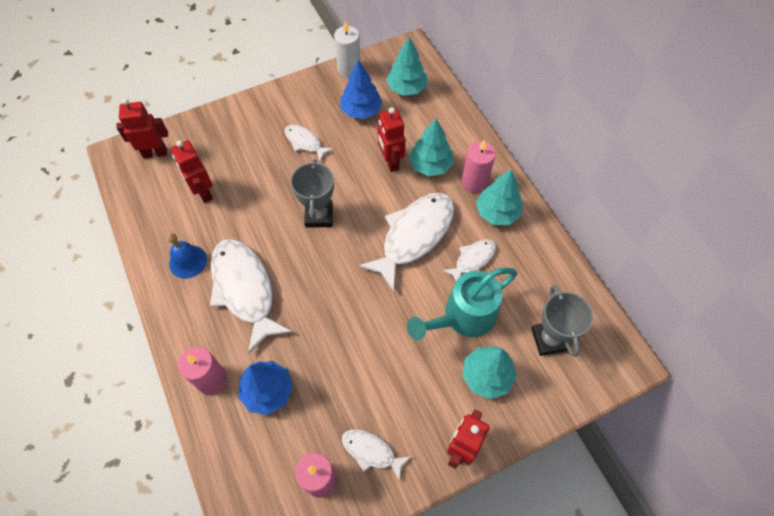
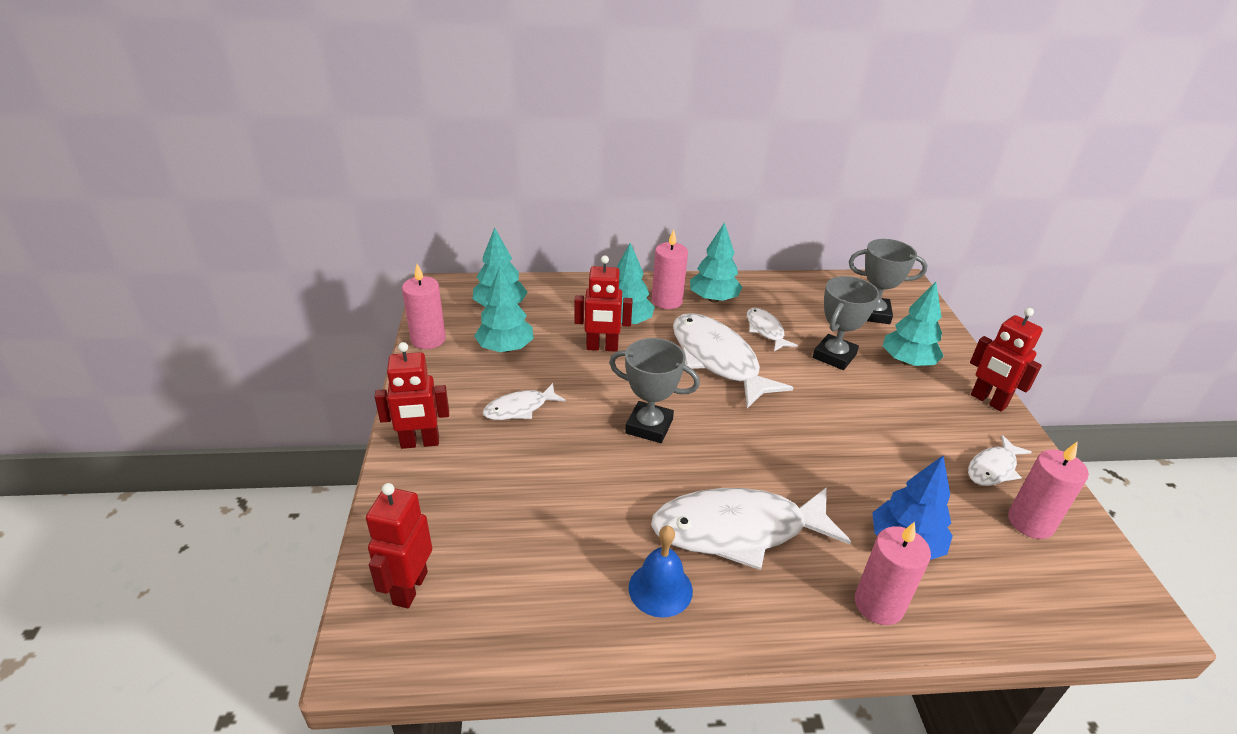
camera: 70 degrees left, 25 degrees down
(203, 192) = (538, 539): red robot -> red robot (420, 443)
(349, 69) = (428, 339): white candle -> pink candle
(361, 110) = (505, 348): blue tree -> turquoise tree
(463, 317) = (834, 356): turquoise watering can -> grey trophy

